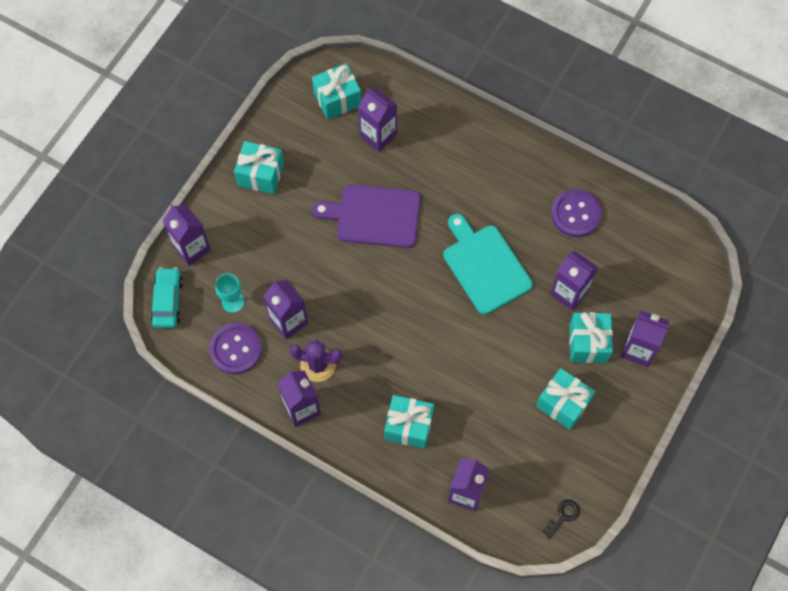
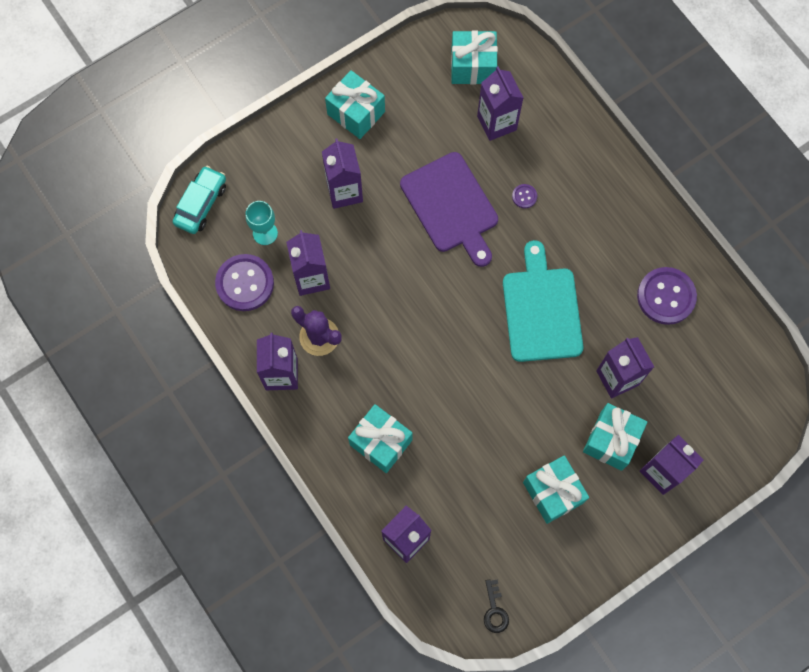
camera: 25 degrees right, 5 degrees up
(192, 248) = (251, 160): purple carton -> purple carton (344, 191)
(374, 216) = (451, 206): purple cutting board -> purple cutting board turned 150 degrees counterclockwise
(428, 184) = (524, 196): none -> purple button
(563, 516) = (495, 610): black key -> black key turned 105 degrees clockwise

